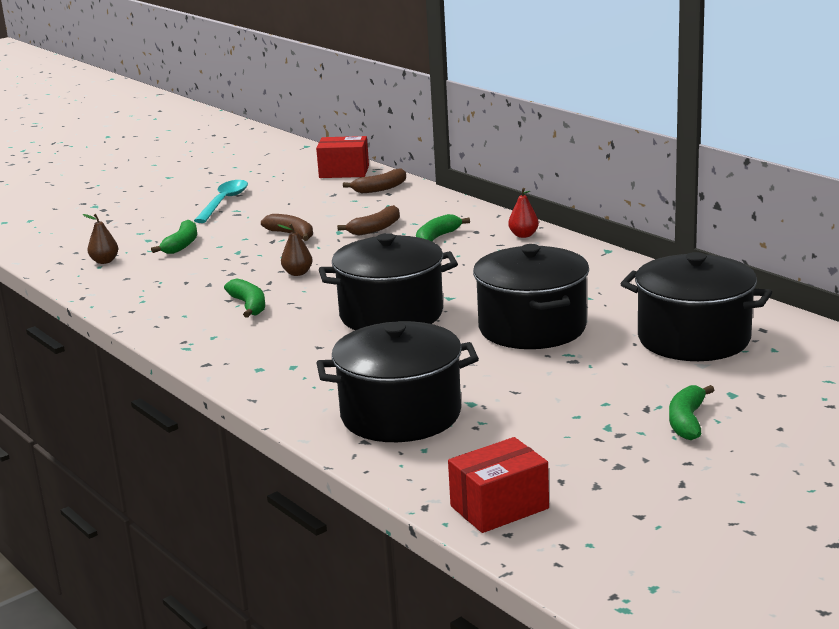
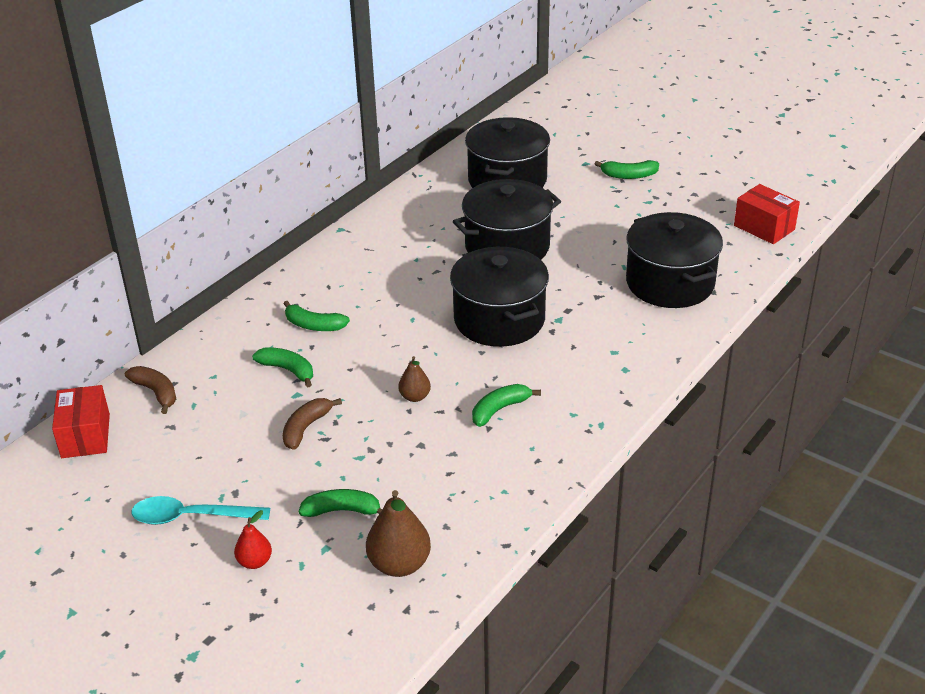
camera: 105 degrees left, 15 degrees up
(104, 261) = (399, 564): brown pear -> brown pear, size x1.74
(375, 229) = (288, 370): brown banana -> green banana
(523, 235) = (305, 276): red pear -> red pear (255, 562)

